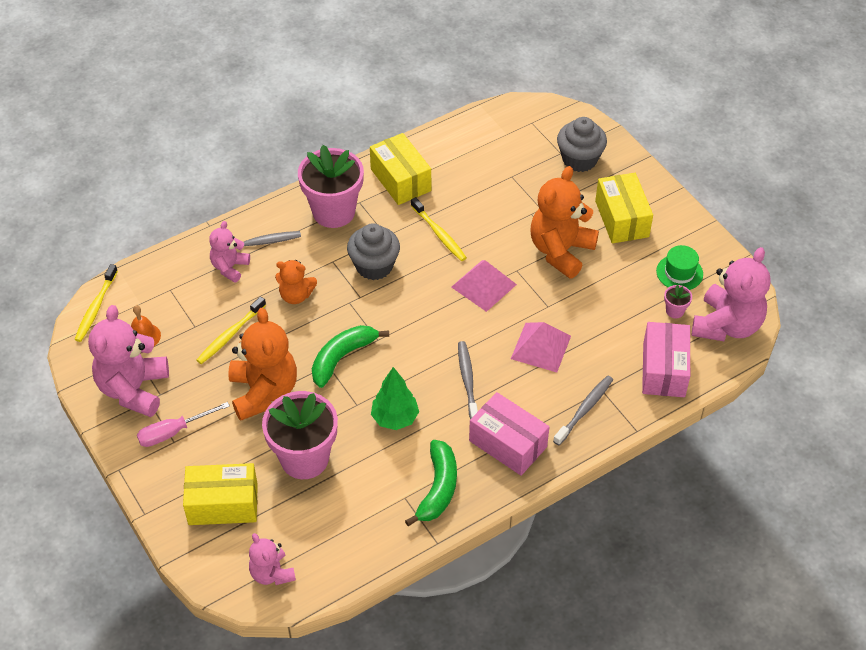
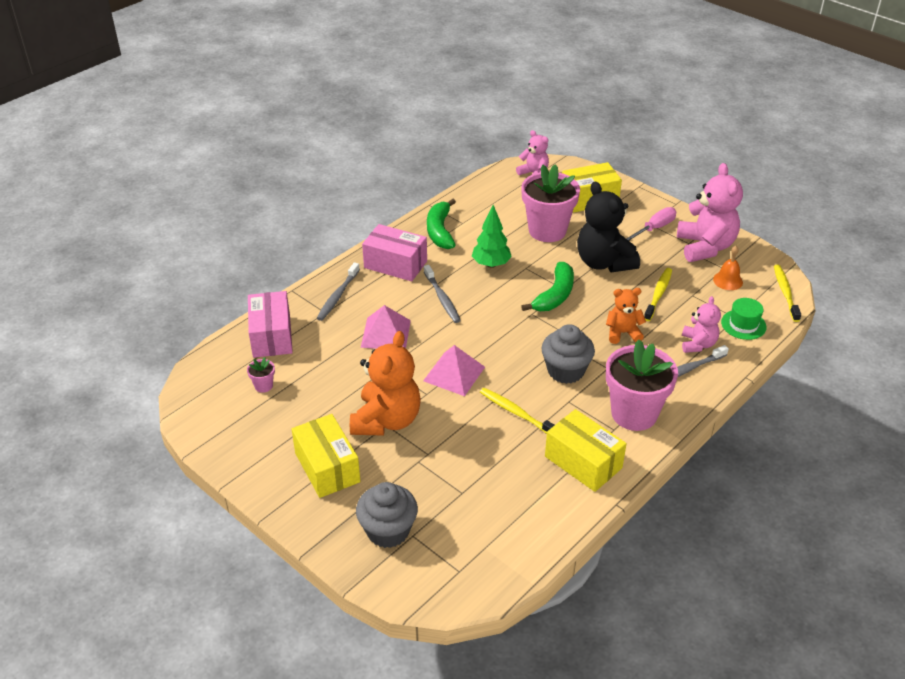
camera: 165 degrees right, 10 degrees down
(264, 392) = (604, 262): orange teddy bear -> black teddy bear
(679, 273) = (260, 422): green hat -> green hat (743, 324)
(726, 325) = (212, 382): pink teddy bear -> none

